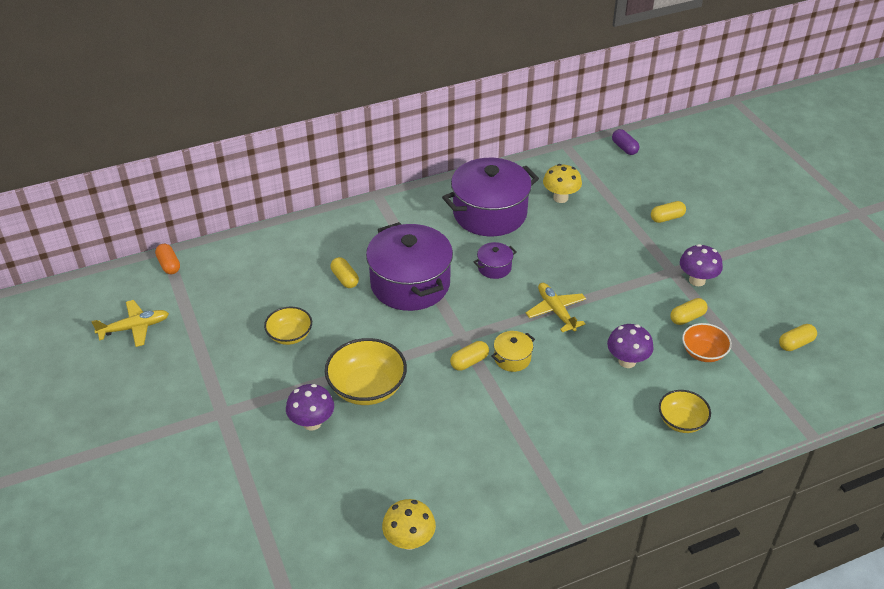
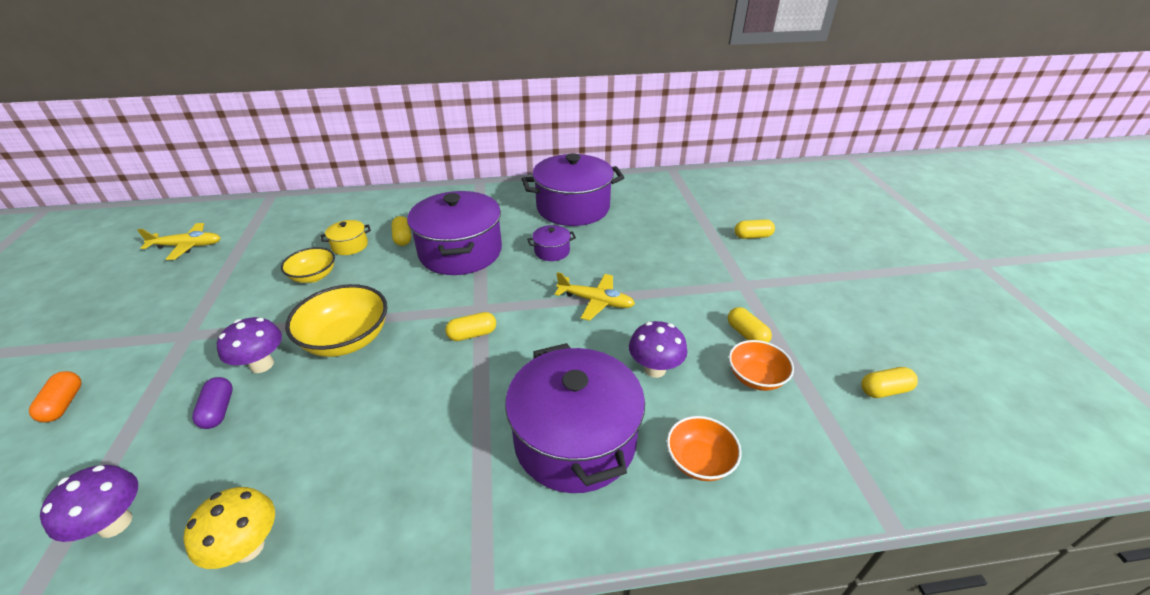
camera: 15 degrees right, 5 degrees down
(169, 265) = (264, 204): orange capsule -> orange capsule (64, 404)
(512, 358) = (521, 340): yellow pot -> yellow pot (350, 246)
(556, 311) = (595, 301): yellow plane -> yellow plane turned 120 degrees clockwise
(560, 198) = (648, 205): yellow mushroom -> none
(591, 426) = (575, 440): none -> purple pot
(624, 148) = (728, 177): purple capsule -> purple capsule (218, 410)
(681, 421) = (699, 461): yellow bowl -> orange bowl
(687, 318) = (746, 334): yellow capsule -> yellow capsule turned 75 degrees clockwise
(697, 280) = (769, 298): purple mushroom -> purple mushroom (115, 523)

